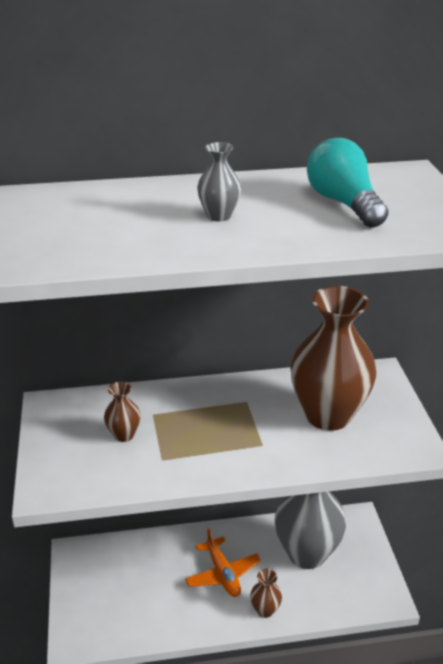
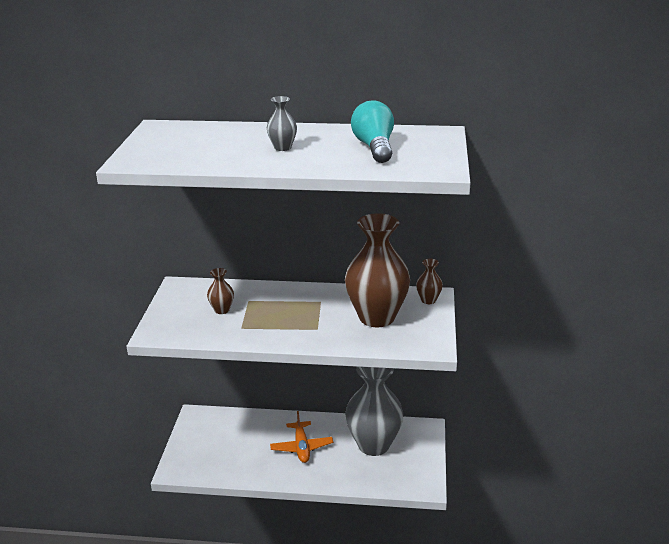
camera: 15 degrees right, 5 degrees down
(265, 610) = (324, 476): brown vase -> brown vase (428, 300)

